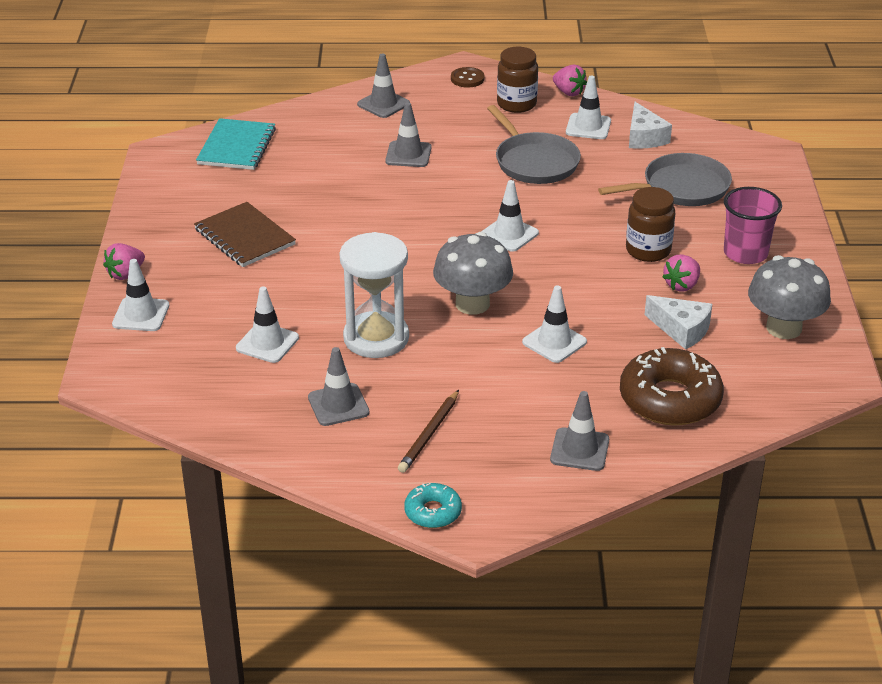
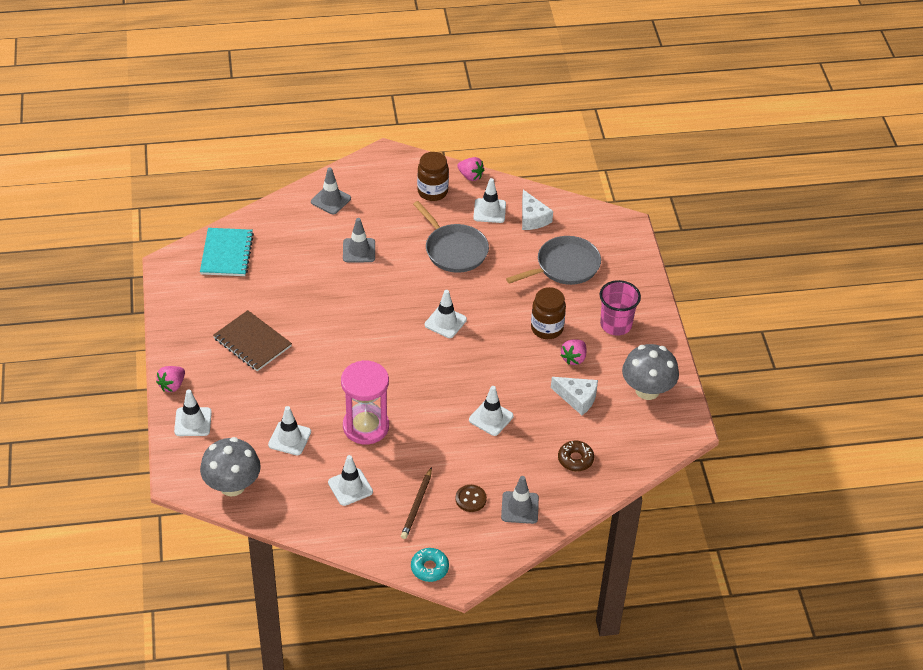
camera: 10 degrees left, 10 degrees up
(338, 405) = (350, 487): grey traffic cone -> white traffic cone
(376, 338) = (366, 426): white hourglass -> pink hourglass
(467, 79) = (391, 168): brown button -> brown button (471, 499)
(472, 304) = (429, 389): grey mushroom -> grey mushroom (232, 486)
(670, 399) = (575, 459): brown donut -> brown donut, size x0.52

